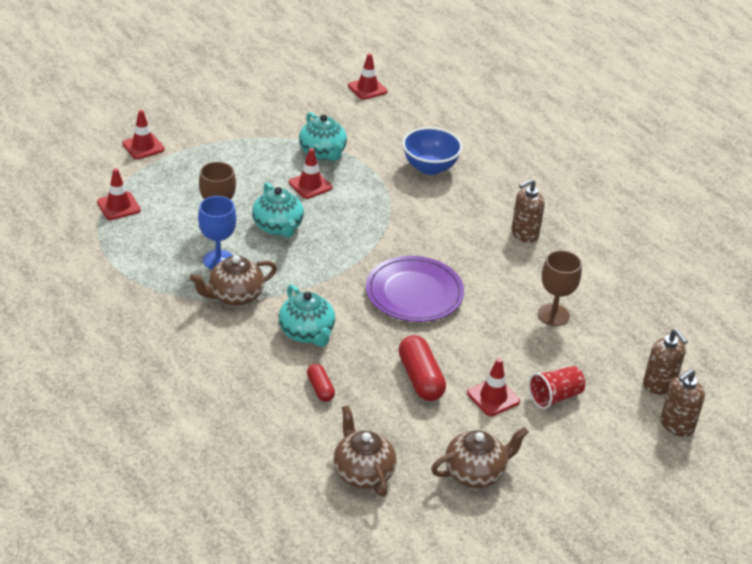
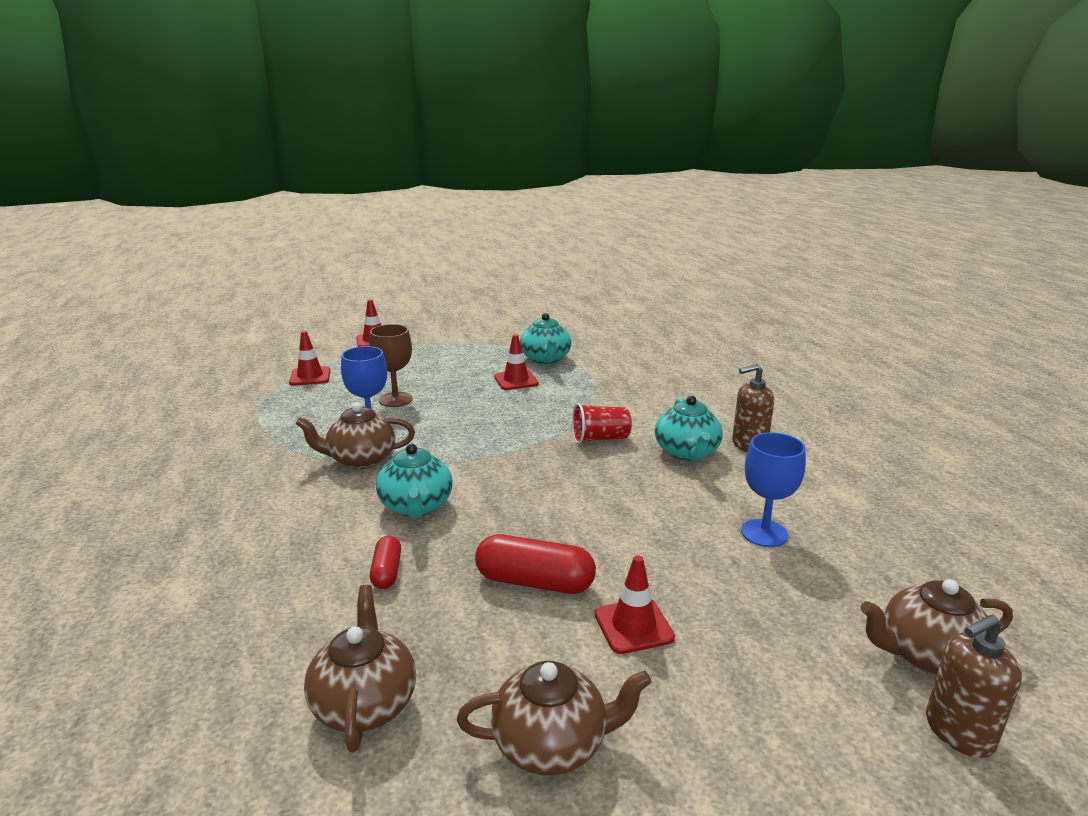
camera: 20 degrees right, 15 degrees down
(278, 227) = (457, 408): turquoise teapot -> turquoise teapot (687, 453)
(367, 88) = (619, 322): red traffic cone -> none
(414, 293) = (579, 484): purple plate -> none
(420, 378) = (535, 582): red capsule -> red capsule turned 75 degrees counterclockwise
(430, 167) = (656, 380): blue bowl -> none
(553, 315) = (764, 533): brown goblet -> blue goblet
(555, 397) = (736, 643): red cup -> red cup (600, 439)
(659, 385) = (927, 655): brown soap dispenser -> brown teapot

